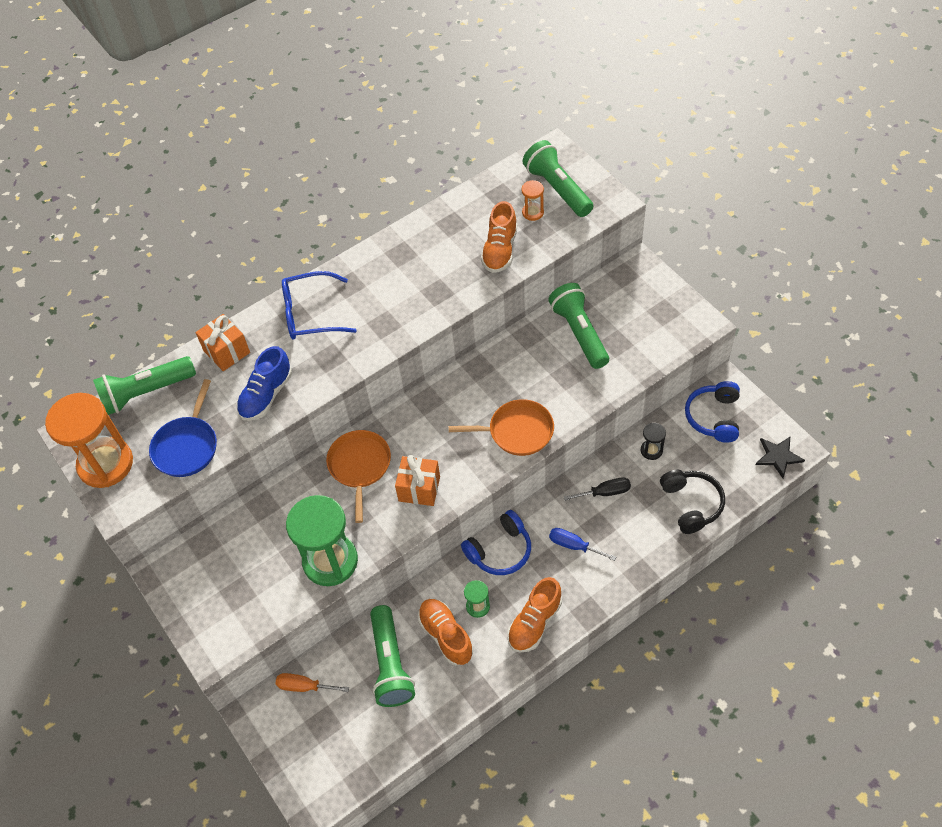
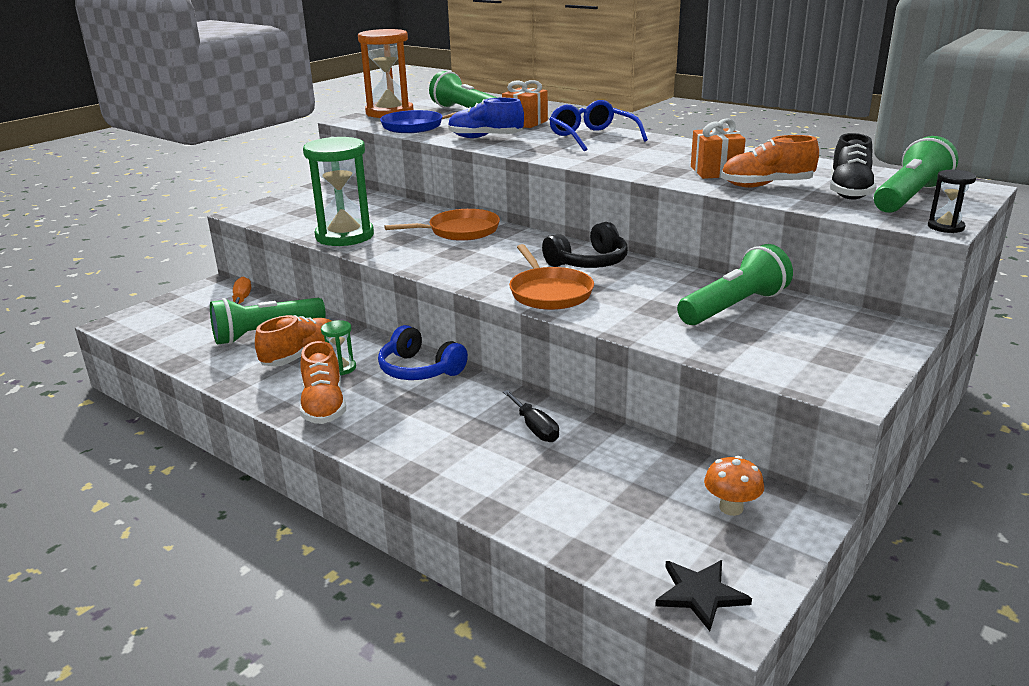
camera: 70 degrees right, 30 degrees down
(419, 488) = (444, 258): orange gift -> orange gift (715, 171)
(533, 212) = (849, 191): orange hourglass -> black shoe
(534, 623) = (324, 406): orange shoe -> orange shoe turned 120 degrees counterclockwise
(574, 545) = (442, 417): blue screwdriver -> none
(651, 450) = (627, 456): black hourglass -> black hourglass (945, 227)
(691, 504) = (551, 506): black headphones -> black headphones (588, 262)
(714, 417) = (731, 508): blue headphones -> orange mushroom

